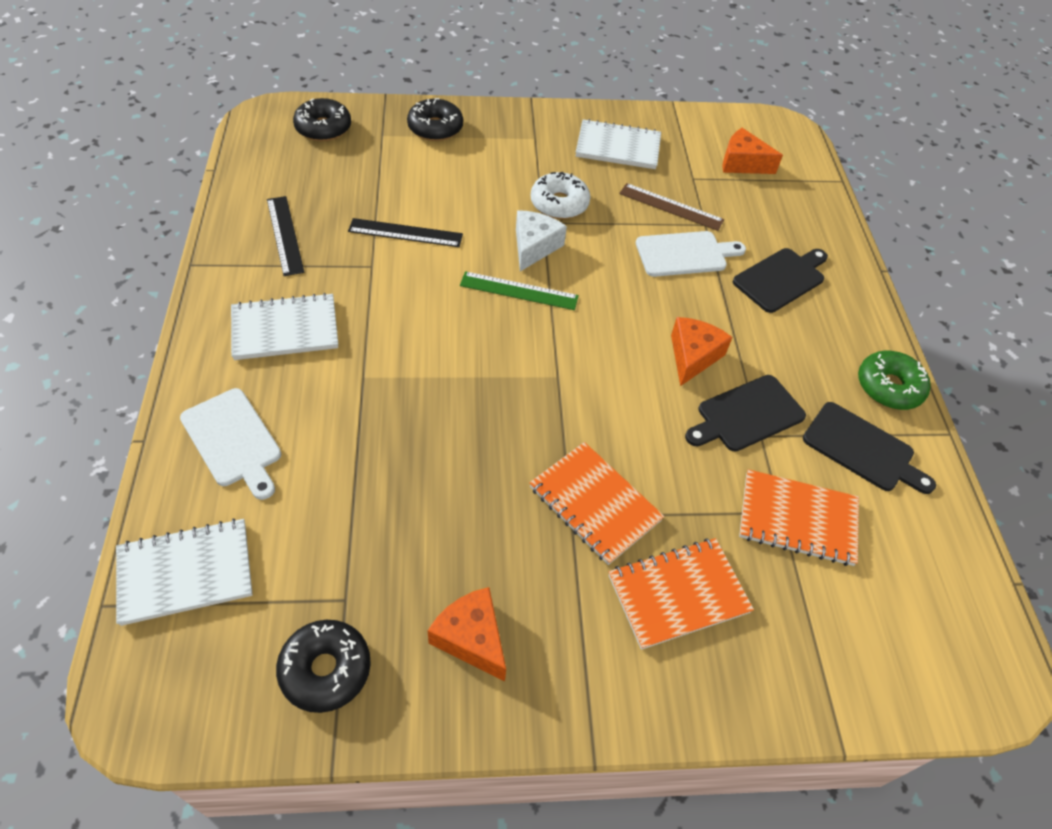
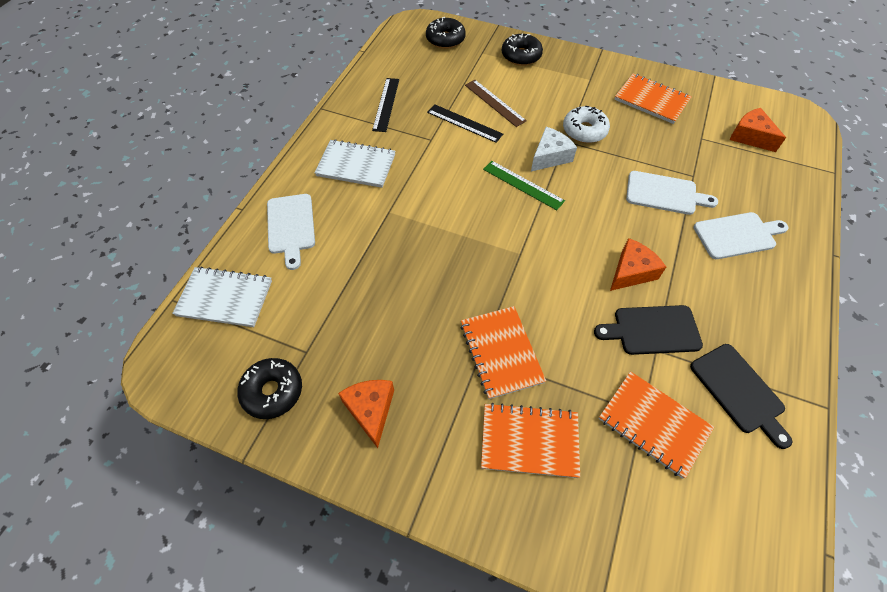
camera: 30 degrees right, 5 degrees up
(618, 147) = (651, 100): white notebook -> orange notebook
(671, 206) = (671, 155): brown ruler -> brown ruler (495, 102)
(781, 279) = (737, 235): black cutting board -> white cutting board
(889, 387) = (790, 350): green donut -> none

